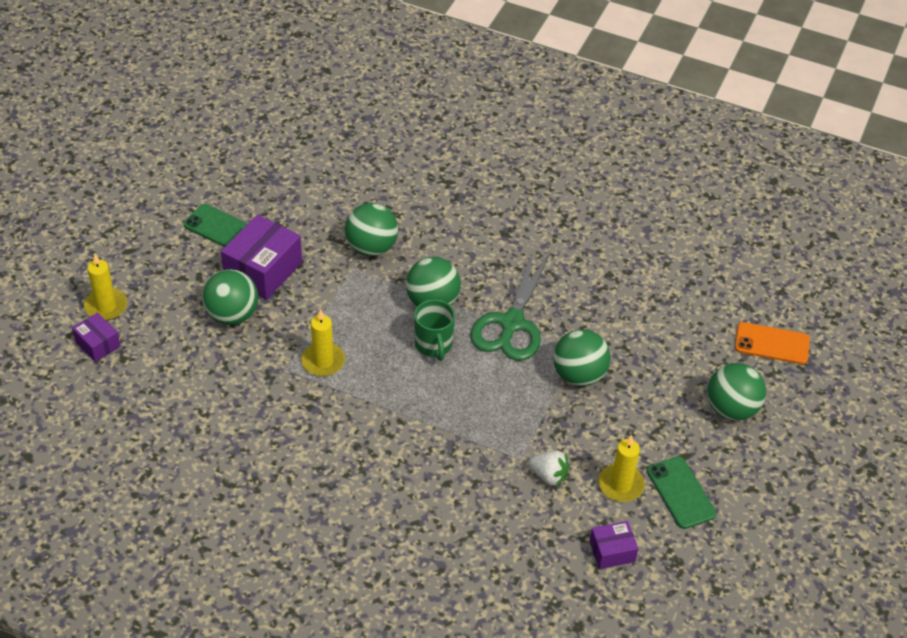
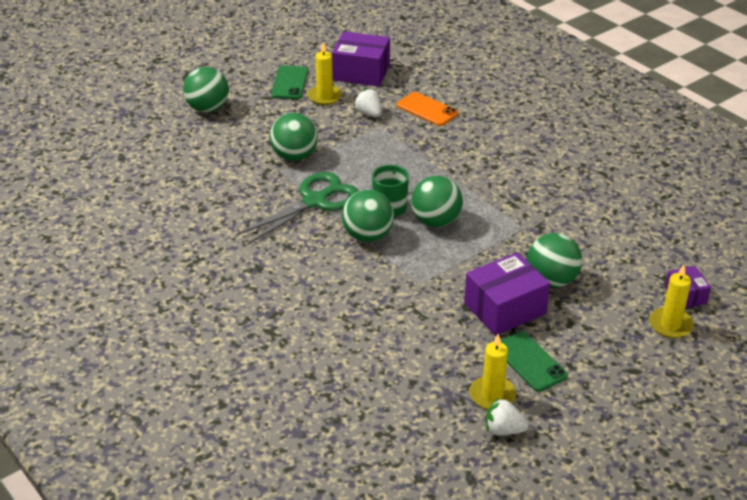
camera: 150 degrees left, 10 degrees down
(217, 168) = (503, 430): none -> white strawberry
(323, 361) = (489, 223): yellow candle -> yellow candle (492, 395)
(371, 247) = (390, 295): green ball -> green ball (435, 221)
(612, 551) = (361, 72): purple box -> purple box, size x1.82
(772, 344) = (134, 131): orange phone -> orange phone (427, 109)

